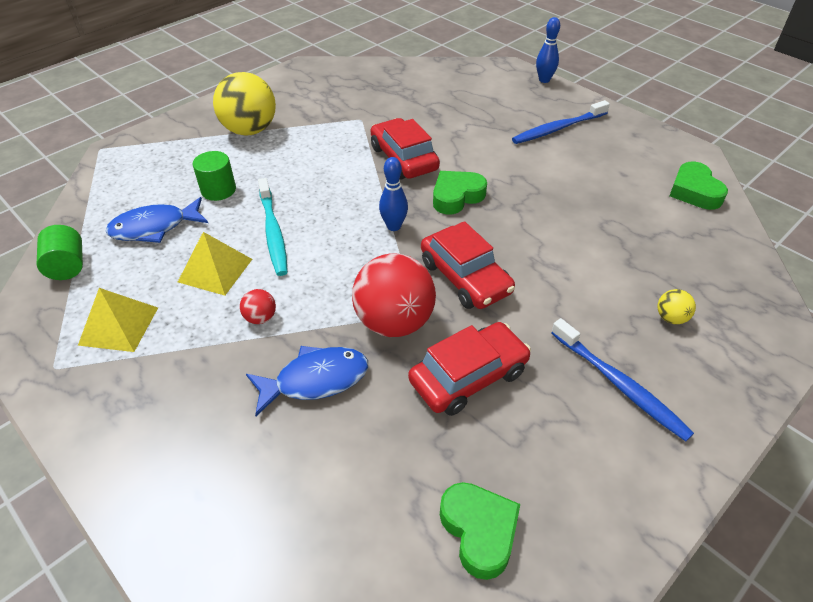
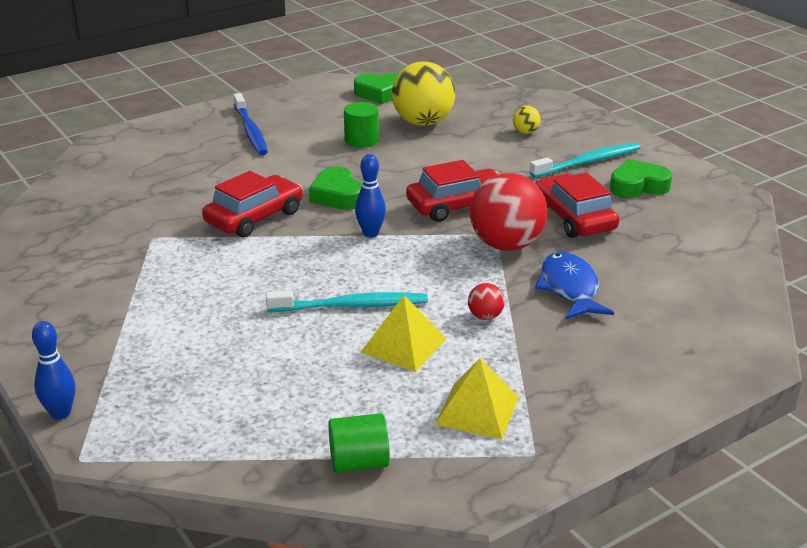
camera: 80 degrees left, 15 degrees down
(154, 227) = (306, 393): blue fish -> none
(218, 190) = (250, 344): green cylinder -> green cylinder (361, 140)
(250, 130) = (122, 319): yellow ball -> yellow ball (423, 122)
(404, 158) = (254, 217): red car -> red car turned 150 degrees clockwise
(479, 531) = (711, 230): green heart -> green heart (638, 186)
(544, 80) = (152, 123): blue bowling pin -> blue bowling pin (60, 413)
(620, 385) = (588, 162): blue toothbrush -> turquoise toothbrush

